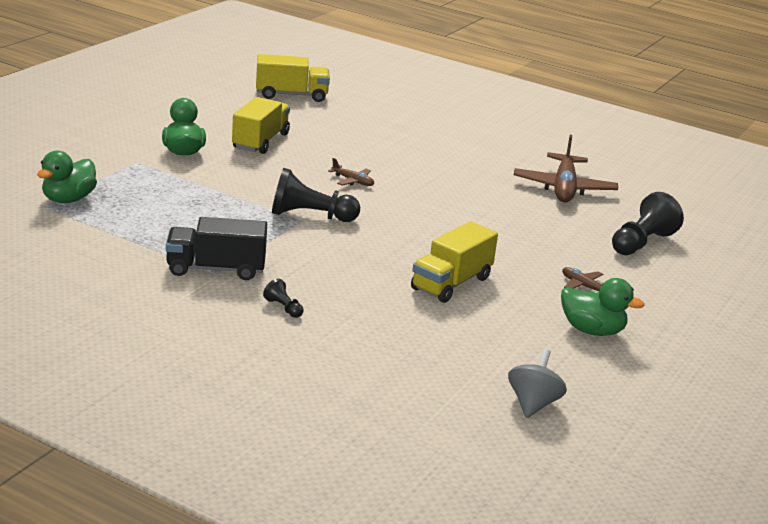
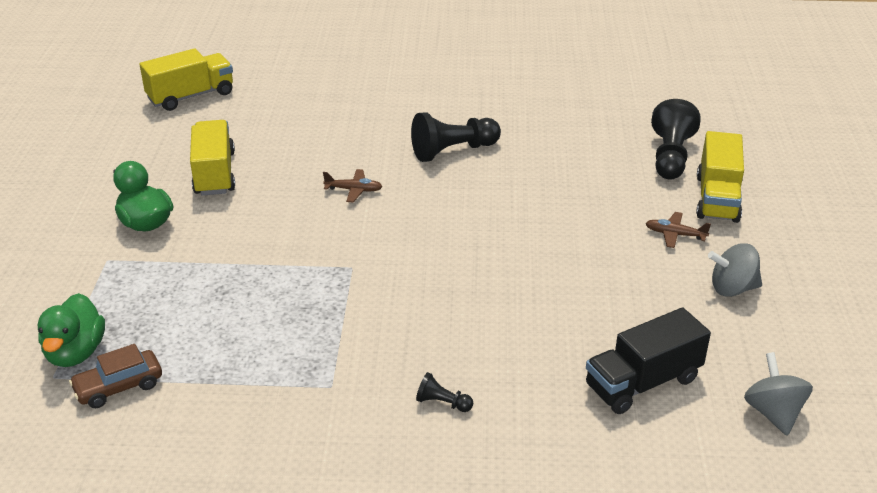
camera: 25 degrees left, 10 degrees up
(77, 224) = (119, 387): none -> brown car
(216, 269) = (327, 381): black truck -> black truck (643, 383)
(310, 216) = (354, 258): black pawn -> black pawn (453, 151)
(451, 283) = (564, 287): yellow truck -> yellow truck (717, 198)
(564, 188) = (548, 116): brown plane -> none
(592, 330) = (732, 288): green duck -> grey spinning top

